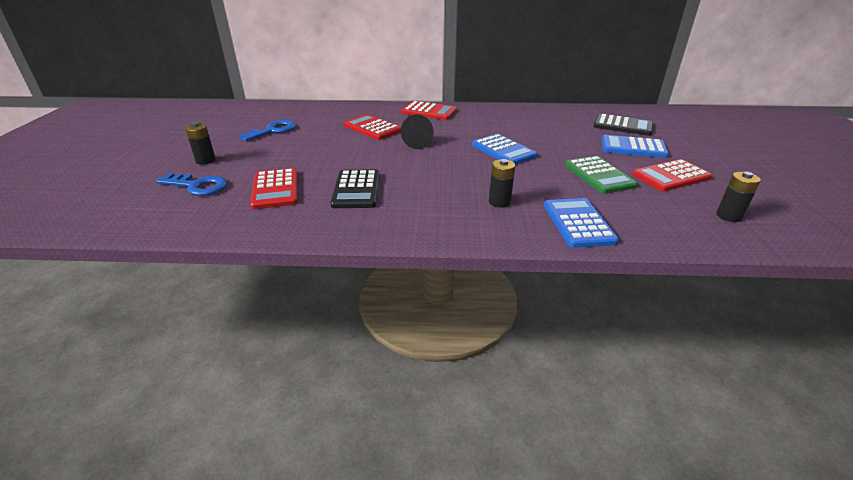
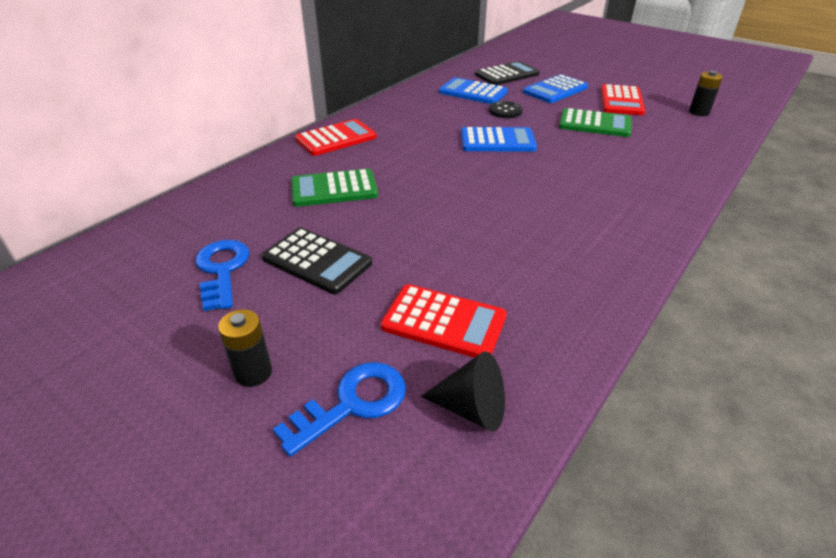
camera: 55 degrees left, 5 degrees up
(356, 189) = (506, 257): black calculator -> black calculator (317, 261)
(372, 128) = (334, 189): red calculator -> green calculator
(415, 143) = (419, 178): black cone -> black cone (472, 408)
(499, 202) = (608, 185): black battery -> none
(556, 141) = (505, 111): none -> black button
(578, 223) = (673, 167): blue calculator -> blue calculator (473, 92)

